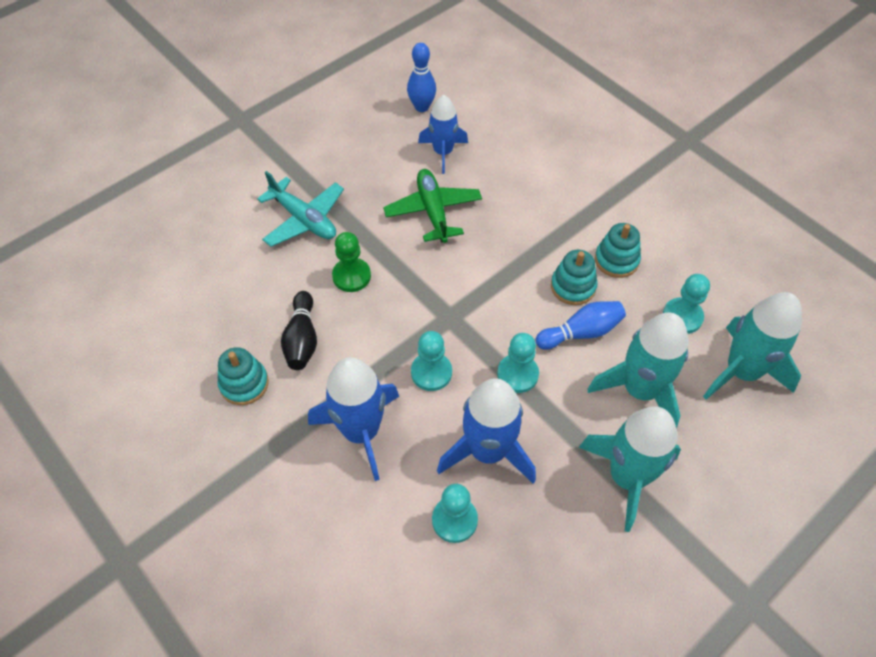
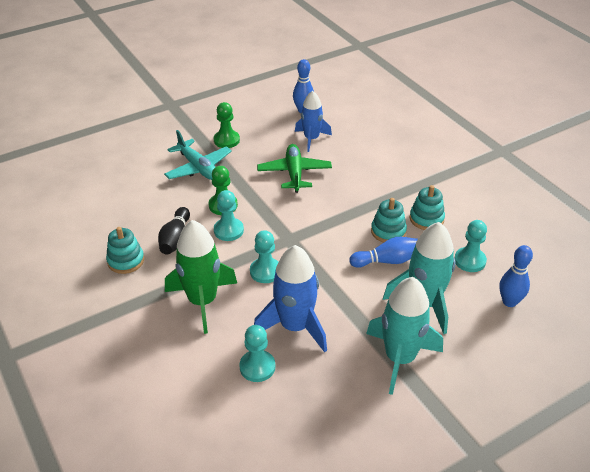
camera: 10 degrees right, 15 degrees down
(331, 169) = (226, 140): none -> green pawn
(361, 431) = (202, 301): blue rocket -> green rocket
(517, 374) = (331, 281): turquoise pawn -> turquoise pawn (228, 230)
(742, 371) = (509, 302): turquoise rocket -> blue bowling pin

